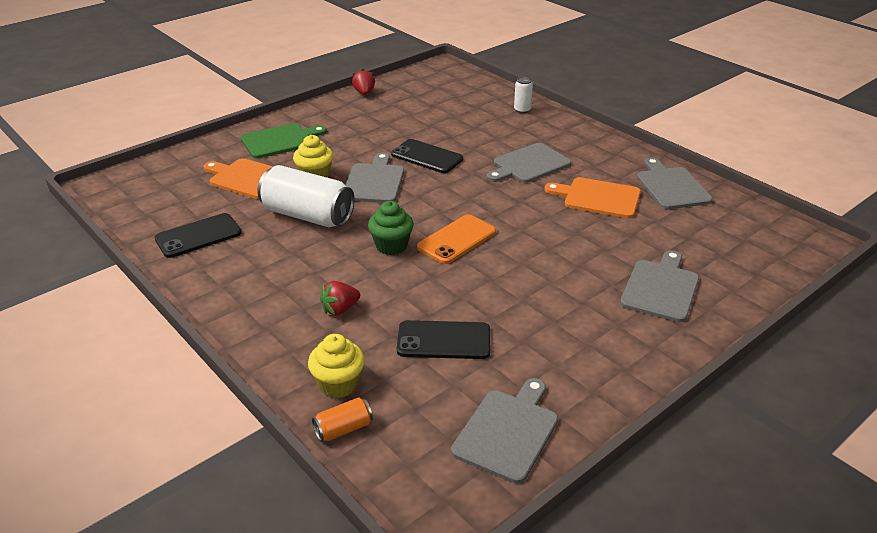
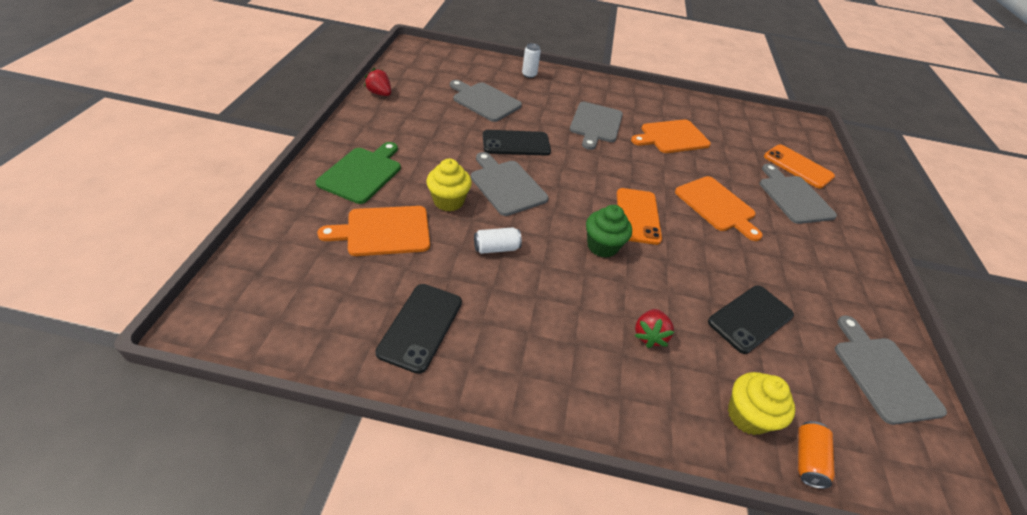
camera: 45 degrees left, 10 degrees up
(307, 215) = (496, 248): white can -> white can, size x0.45
(552, 262) = (717, 206): none -> orange cutting board
(671, 186) = (697, 111): grey cutting board -> grey cutting board (484, 101)
(719, 269) = (798, 166): none -> orange phone

